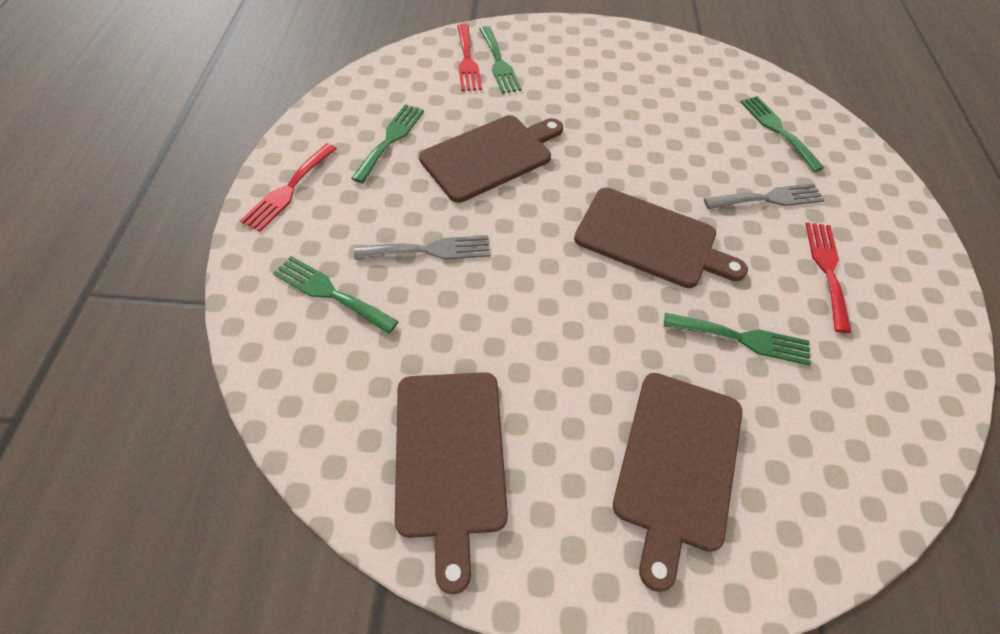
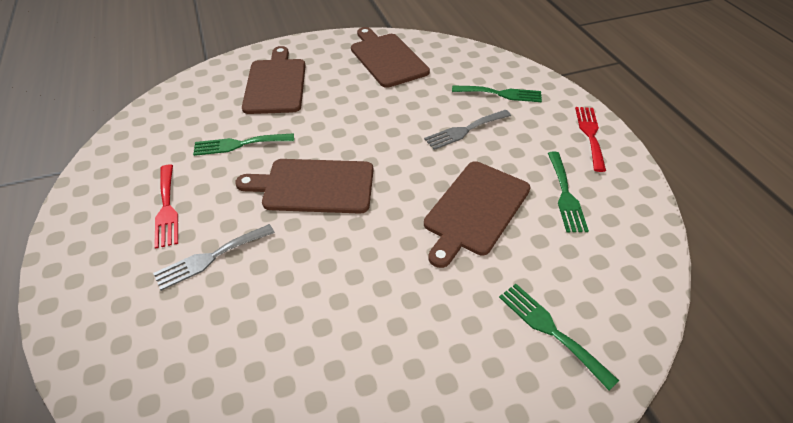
camera: 160 degrees right, 10 degrees down
(467, 61) = (586, 318): red fork -> none
(777, 130) = (190, 358): green fork -> none

